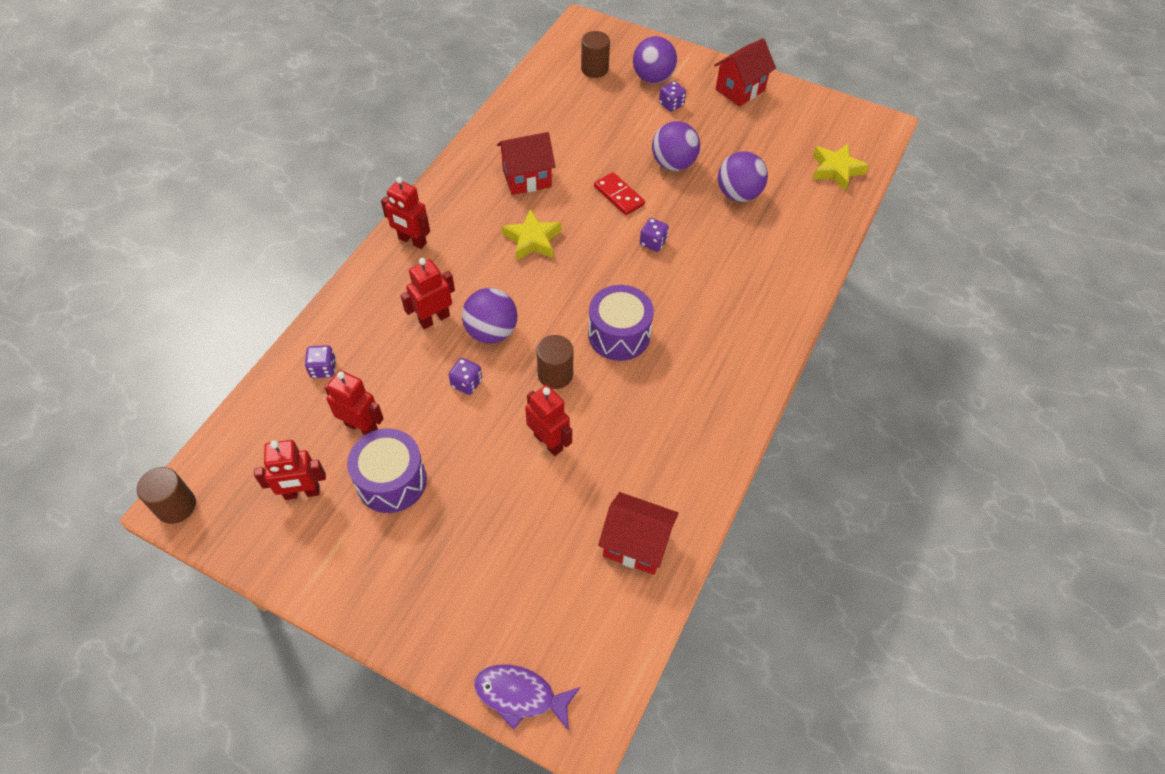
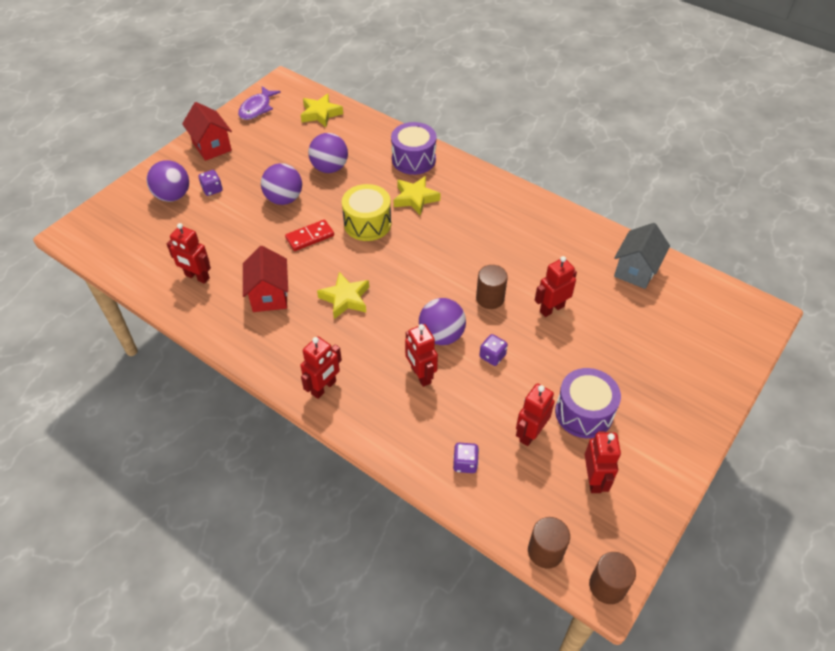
camera: 80 degrees left, 5 degrees down
(520, 695) = (748, 343): purple fish -> purple fish (257, 108)
(542, 120) = (197, 277): none -> red robot
(594, 69) = (142, 232): brown cylinder -> brown cylinder (545, 551)
(619, 335) = (457, 256): purple drum -> purple drum (413, 159)
(636, 544) = (635, 270): red house -> grey house
(653, 242) = (367, 223): purple dice -> yellow drum
(709, 283) = (415, 198): none -> yellow star

